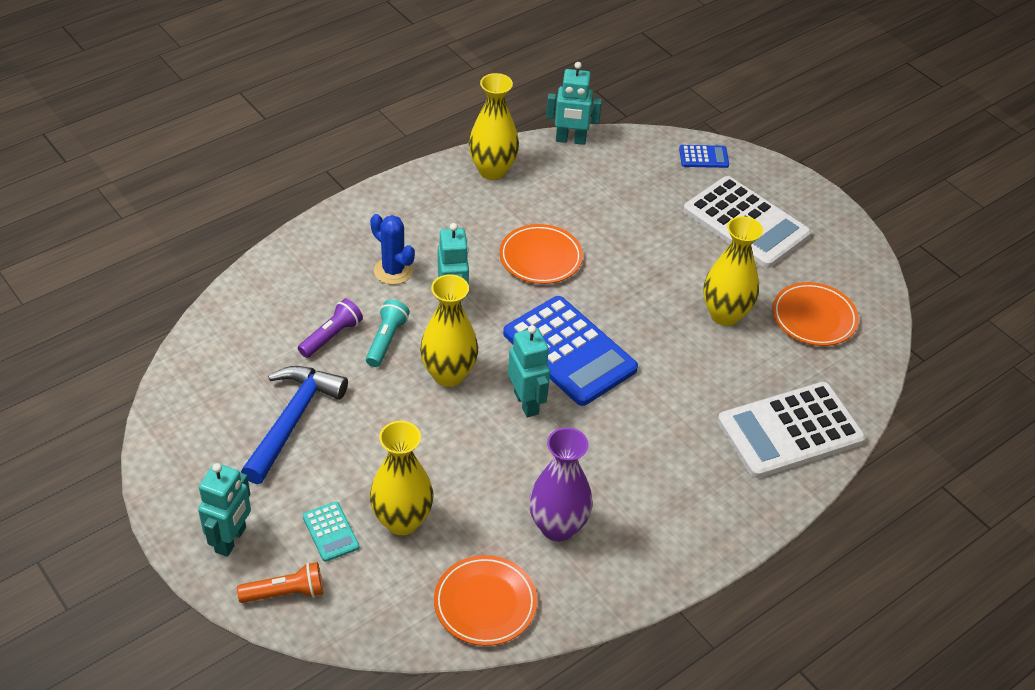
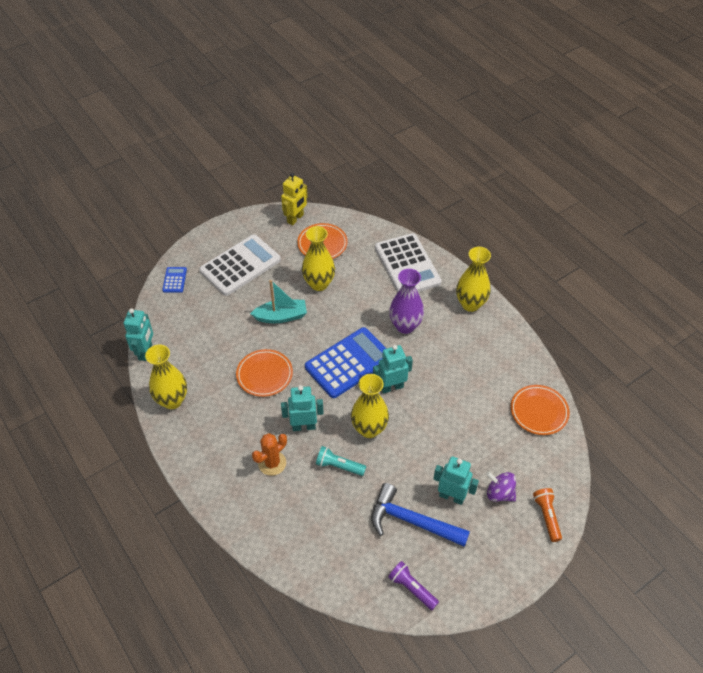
camera: 85 degrees left, 5 degrees up
(231, 540) = (512, 551): turquoise robot -> turquoise robot (451, 496)
(330, 532) = (499, 493): turquoise calculator -> purple spinning top
(331, 336) = (335, 500): purple flashlight -> purple flashlight (411, 588)
(393, 271) = (272, 463): blue cactus -> orange cactus
(402, 521) = (487, 454): yellow vase -> yellow vase (470, 304)
(557, 527) = (483, 375): purple vase -> purple vase (405, 326)
(651, 272) = (281, 316): none -> turquoise boat
(864, 283) = (295, 219): none -> yellow robot

